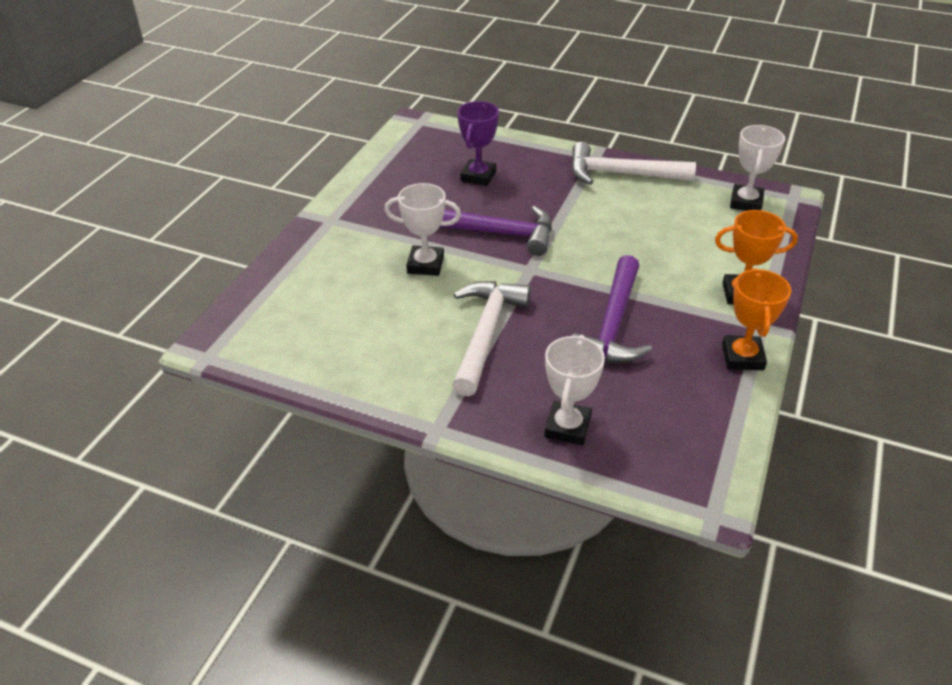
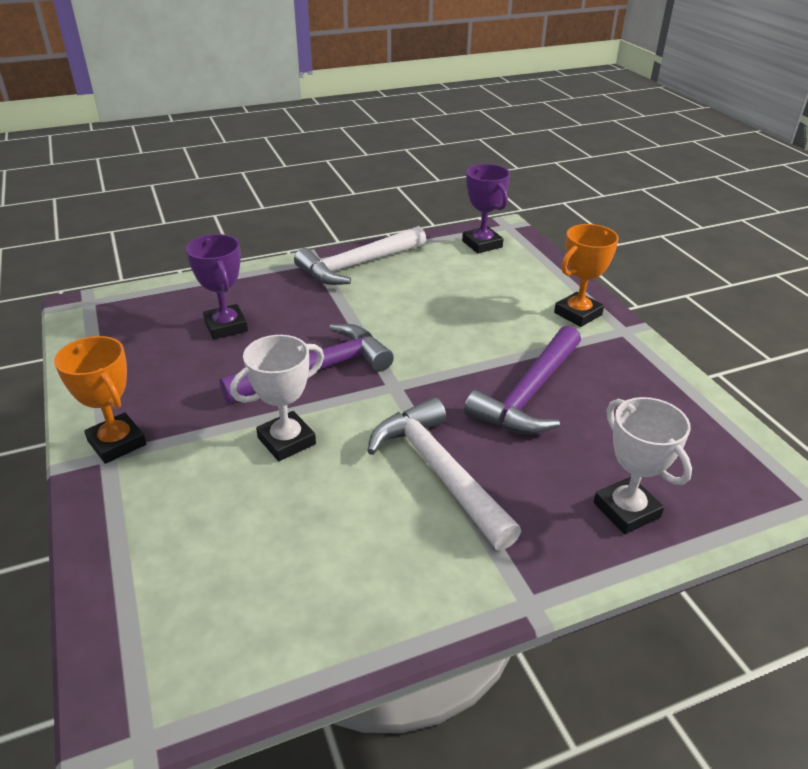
camera: 45 degrees left, 5 degrees down
(613, 325) = (529, 394): purple hammer -> purple hammer turned 60 degrees clockwise
(742, 357) = (648, 361): orange trophy -> orange trophy (117, 443)
(746, 202) = (482, 244): white trophy -> purple trophy

